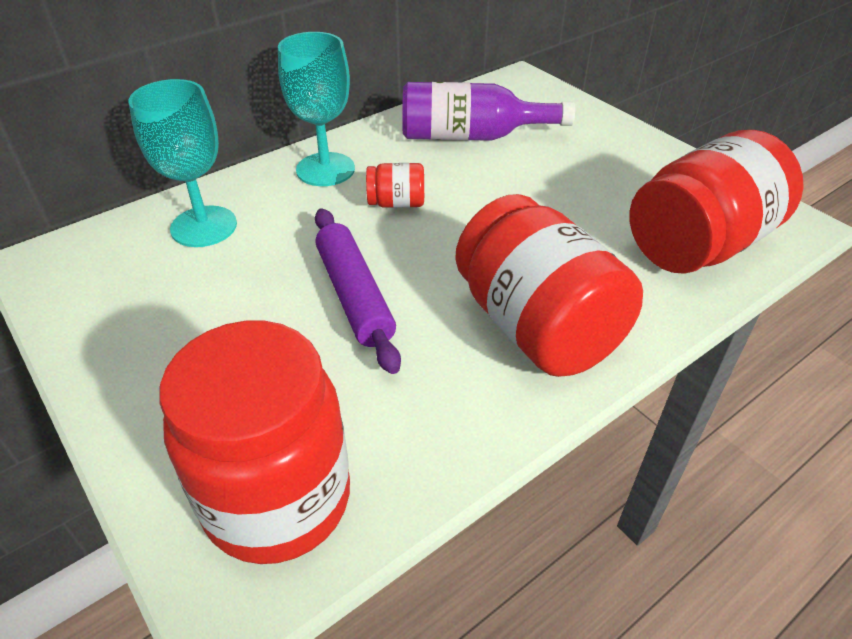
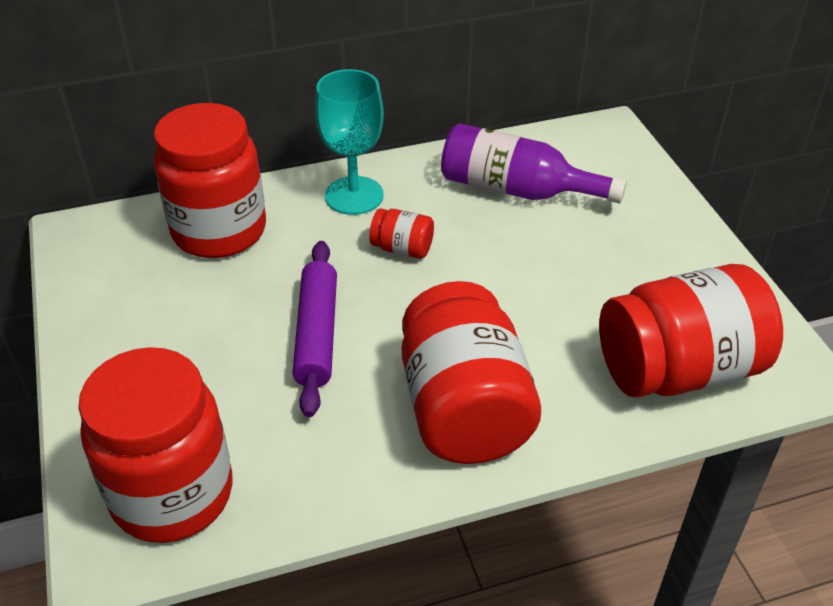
camera: 20 degrees right, 0 degrees up
(204, 226) = (219, 231): turquoise goblet -> red jar

